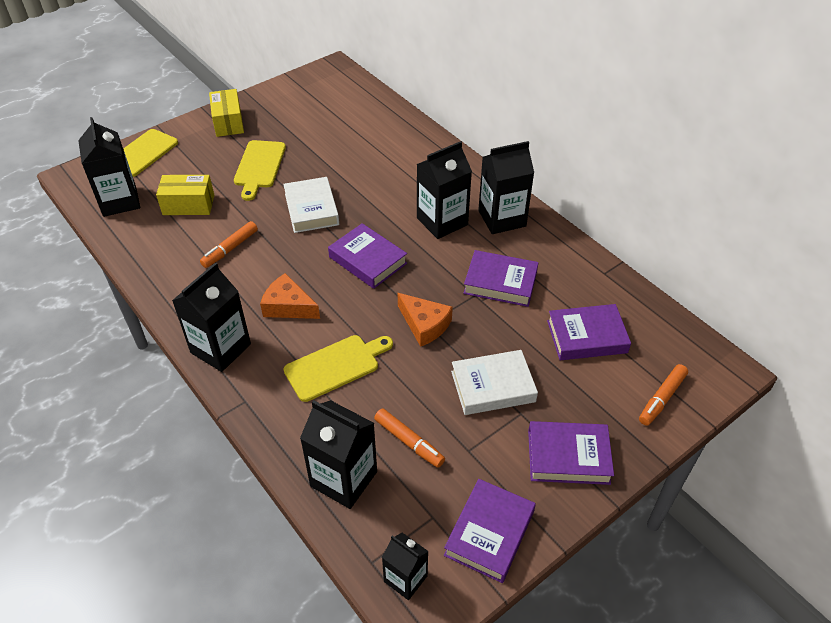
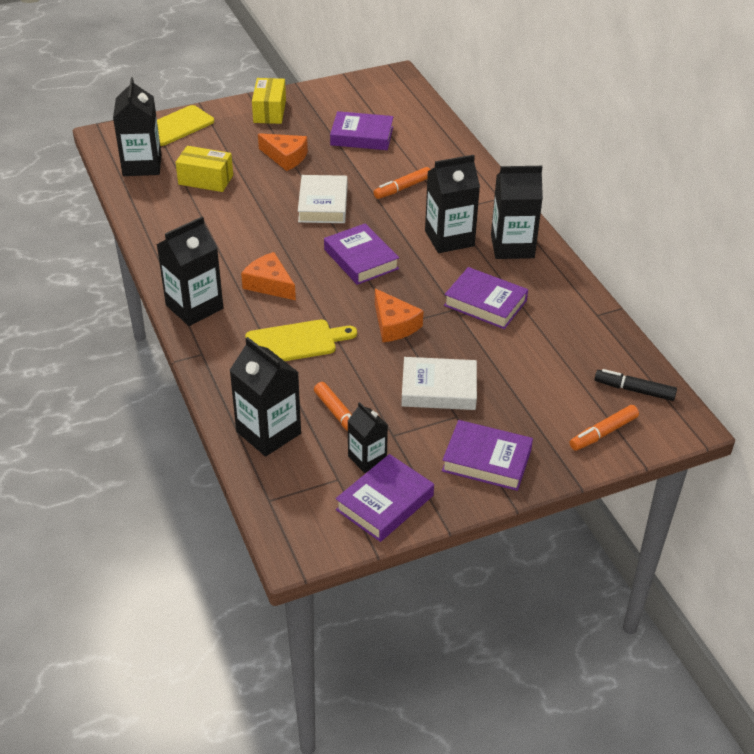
camera: 15 degrees right, 5 degrees down
(230, 249) = (232, 225): orange marker -> orange marker (403, 188)
(259, 166) = (285, 157): yellow cutting board -> orange cheese
(405, 578) = (294, 519): black carton -> black carton (367, 458)
(586, 337) = (552, 366): purple book -> purple book (362, 136)
(670, 345) = (634, 390): none -> black marker

